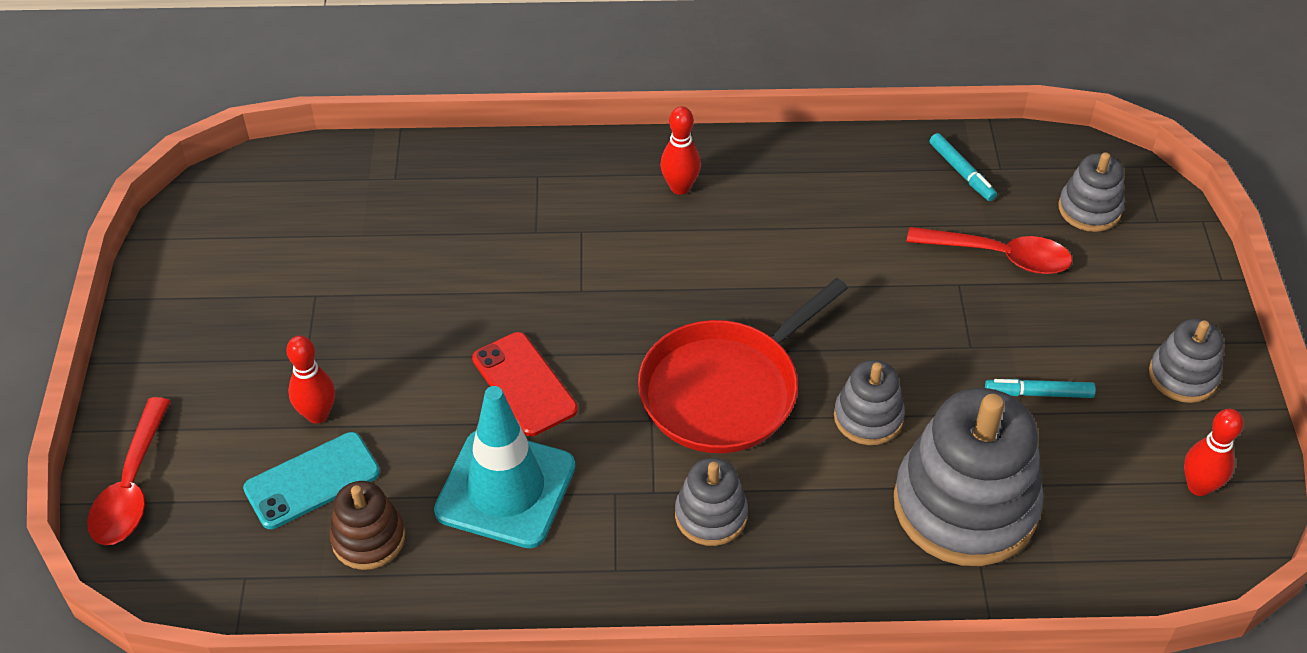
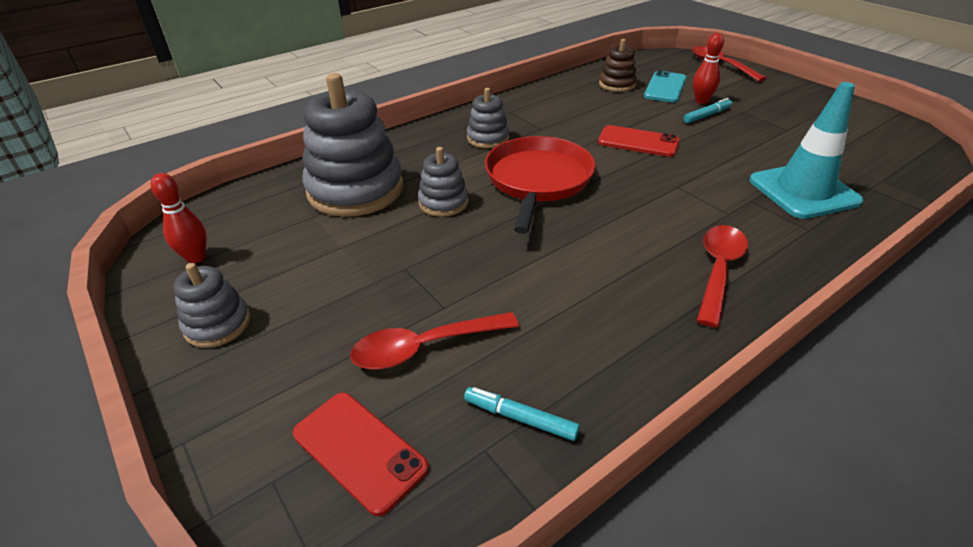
camera: 145 degrees right, 10 degrees down
(505, 489) = (589, 112): turquoise traffic cone -> turquoise traffic cone (803, 191)
(680, 187) = (718, 270): red bowling pin -> red spoon
(1038, 393) = (336, 261): turquoise marker -> turquoise marker (707, 115)
(1089, 209) = (359, 450): grey stacking toy -> red phone

